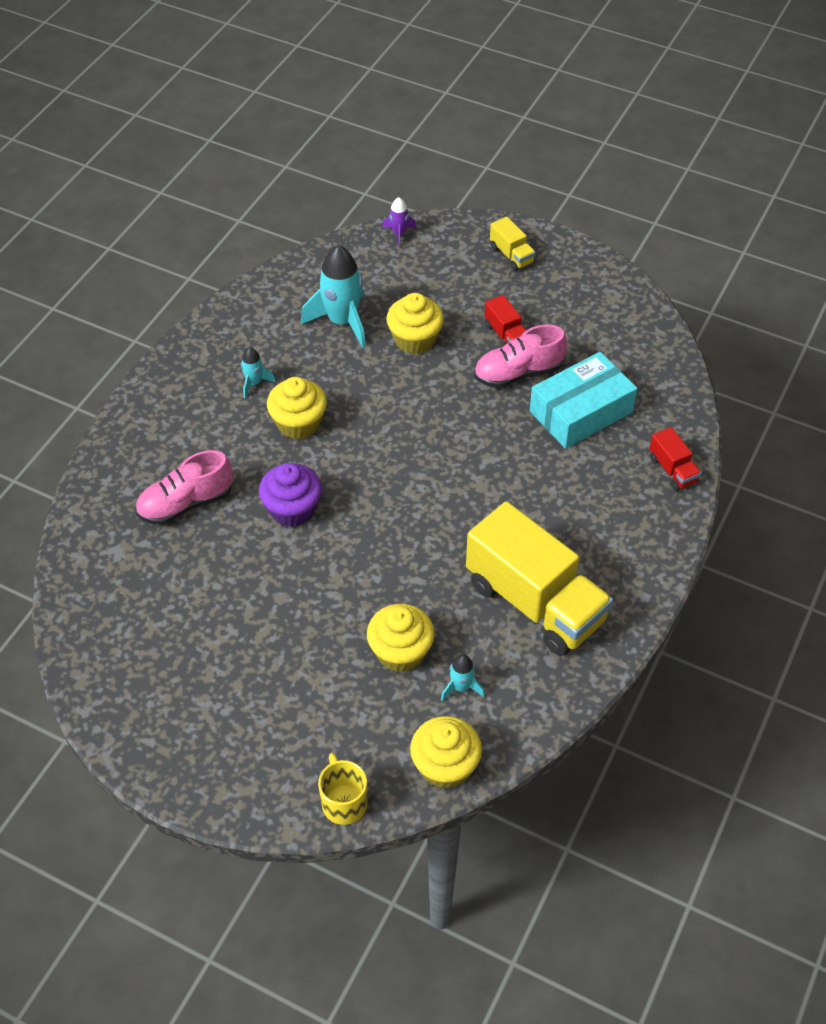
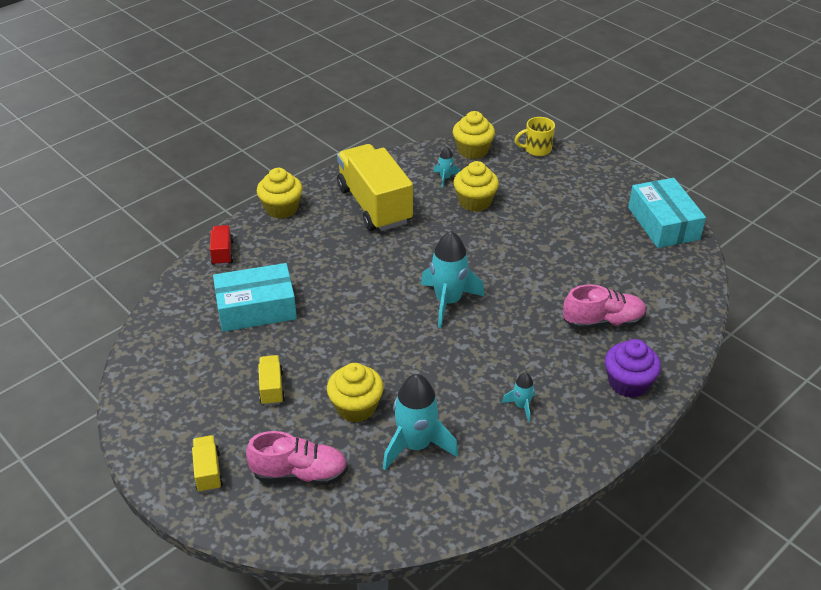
camera: 160 degrees left, 10 degrees down
(123, 691) = (663, 223): none -> turquoise box
(292, 509) = (519, 297): purple cupcake -> purple cupcake (628, 383)
(298, 423) = (492, 360): yellow cupcake -> yellow cupcake (281, 208)
(343, 802) = (536, 149): yellow mug -> yellow mug turned 75 degrees clockwise
(373, 480) = (448, 301): none -> turquoise rocket
(399, 233) = (307, 536): purple rocket -> none
(506, 335) = (272, 388): red truck -> yellow truck
(518, 373) = (284, 351): pink shoe -> pink shoe (299, 473)

